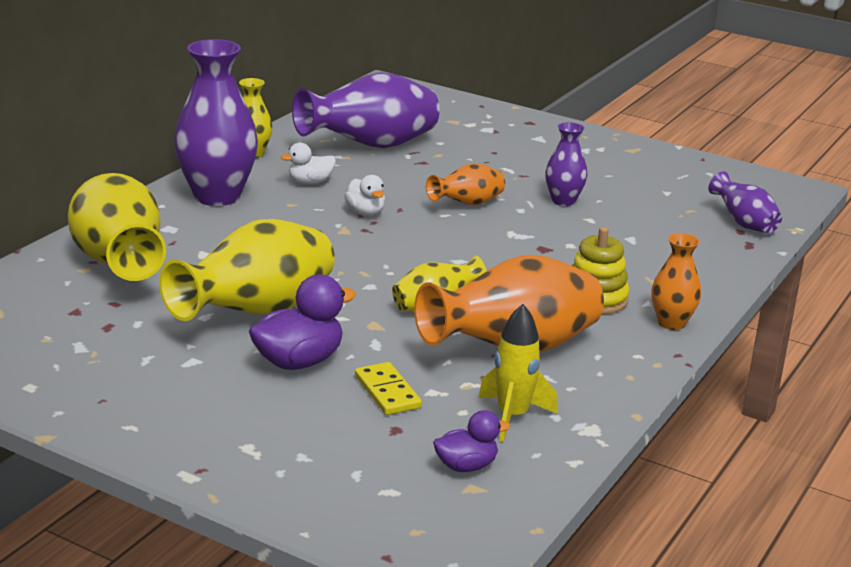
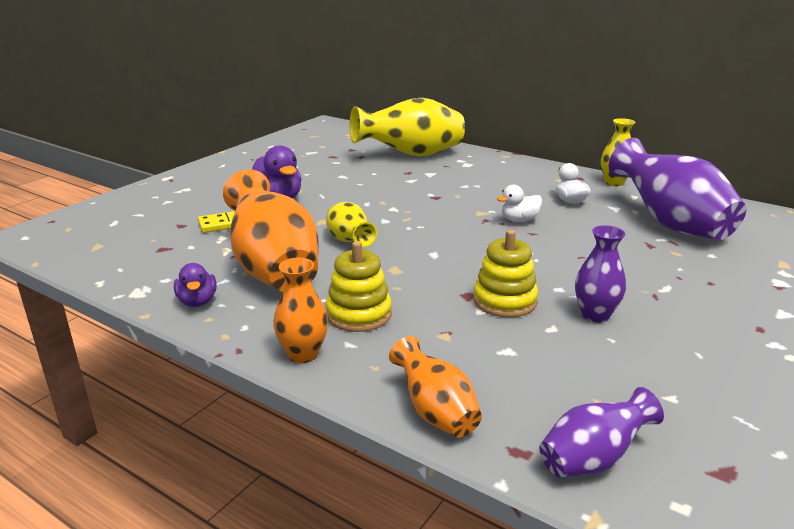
camera: 95 degrees right, 0 degrees up
(217, 196) = (525, 174): purple vase -> none
(256, 313) = (345, 188): yellow vase -> none
(466, 466) = (123, 245): purple duck -> purple duck (197, 301)
(467, 204) = (558, 262): orange vase -> orange vase (435, 412)
(512, 416) = (174, 263): yellow rocket -> none
(550, 233) = (504, 301): none -> yellow stacking toy

